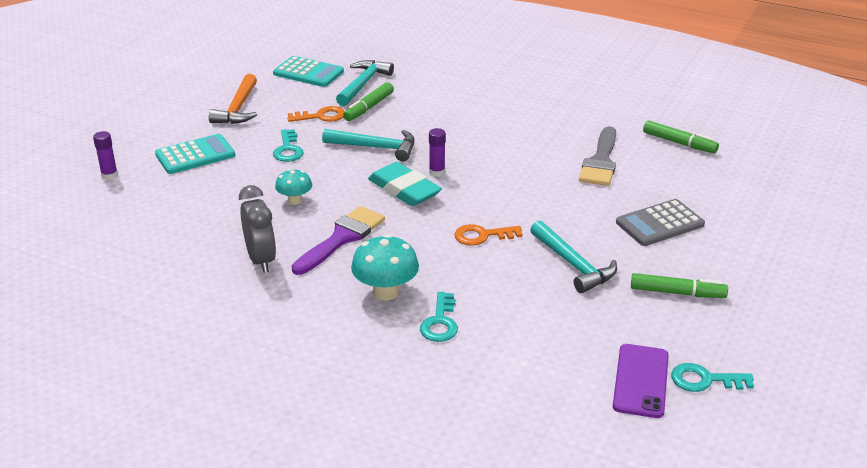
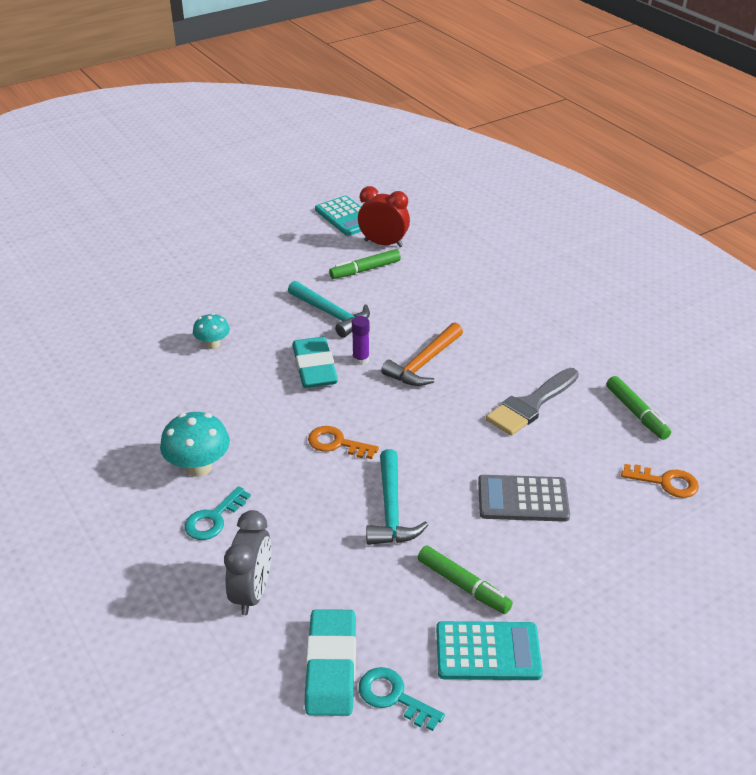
camera: 30 degrees right, 5 degrees up
(109, 175) = (96, 268): purple glue stick -> none
(195, 155) = (177, 271): turquoise calculator -> turquoise calculator (488, 652)
(238, 108) = (254, 235): orange hammer -> orange hammer (424, 363)
(261, 260) = (131, 393): grey clock -> grey clock (252, 593)
(288, 150) = (255, 291): turquoise key -> none
(321, 116) = (315, 266): orange key -> orange key (666, 482)
(342, 238) = (214, 397): purple brush -> none
(363, 84) = (383, 243): turquoise hammer -> red clock
(640, 381) = (331, 666): purple phone -> turquoise eraser

